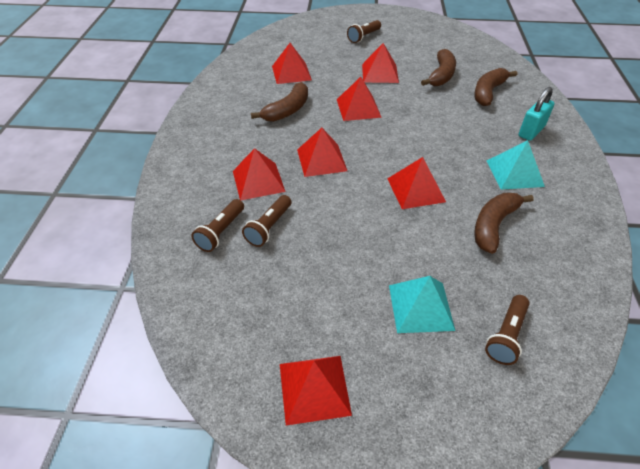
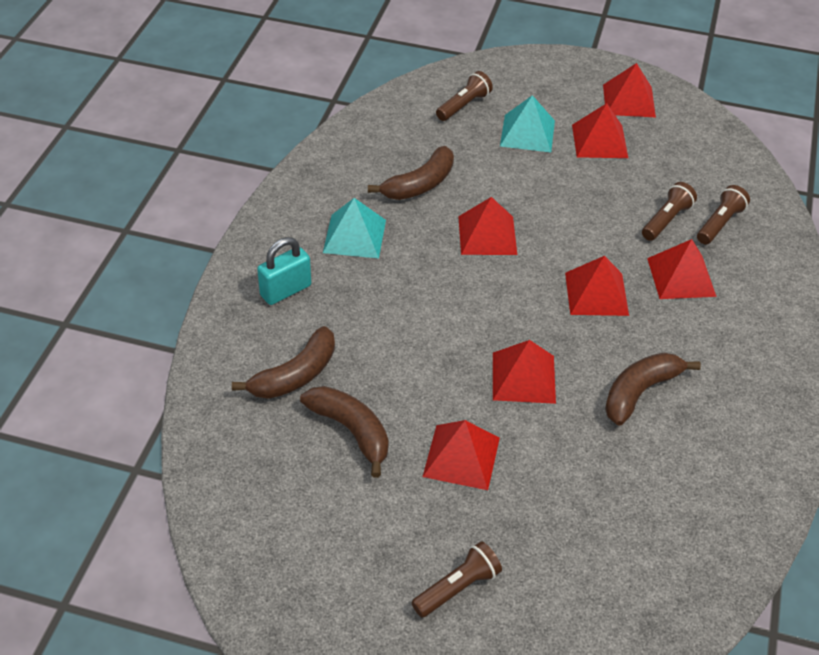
camera: 170 degrees left, 0 degrees up
(291, 73) = (629, 487): red pyramid -> red pyramid (599, 141)
(441, 75) = (351, 431): brown banana -> brown banana turned 105 degrees clockwise

